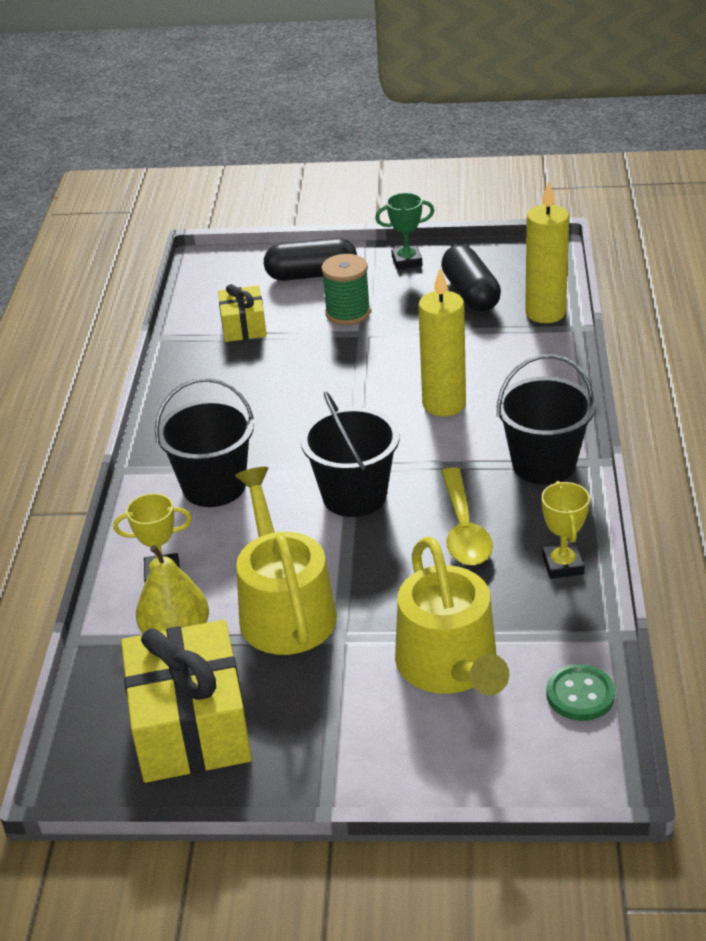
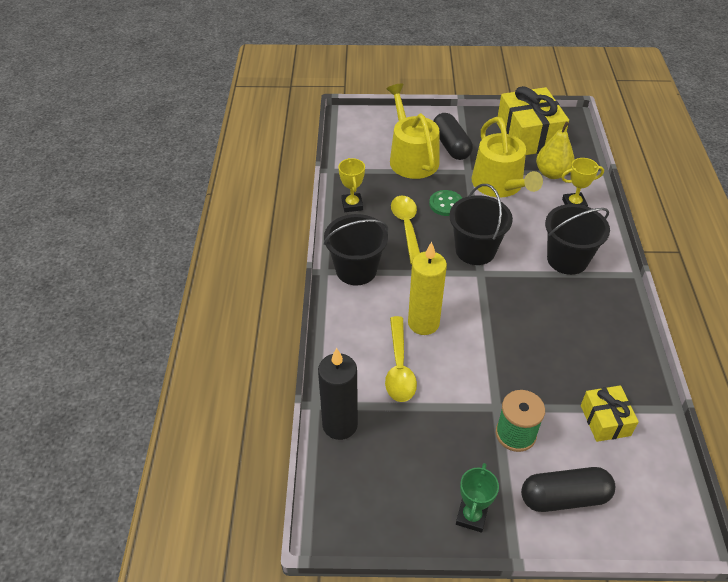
camera: 175 degrees right, 10 degrees up
(407, 261) = (471, 516): green trophy -> green trophy turned 60 degrees counterclockwise
(470, 293) = (405, 457): black capsule -> black capsule (451, 146)
(477, 361) = (399, 367): none -> yellow spoon
(545, 313) = (340, 425): yellow candle -> black candle
(580, 694) = (351, 145): green button -> green button (446, 204)

